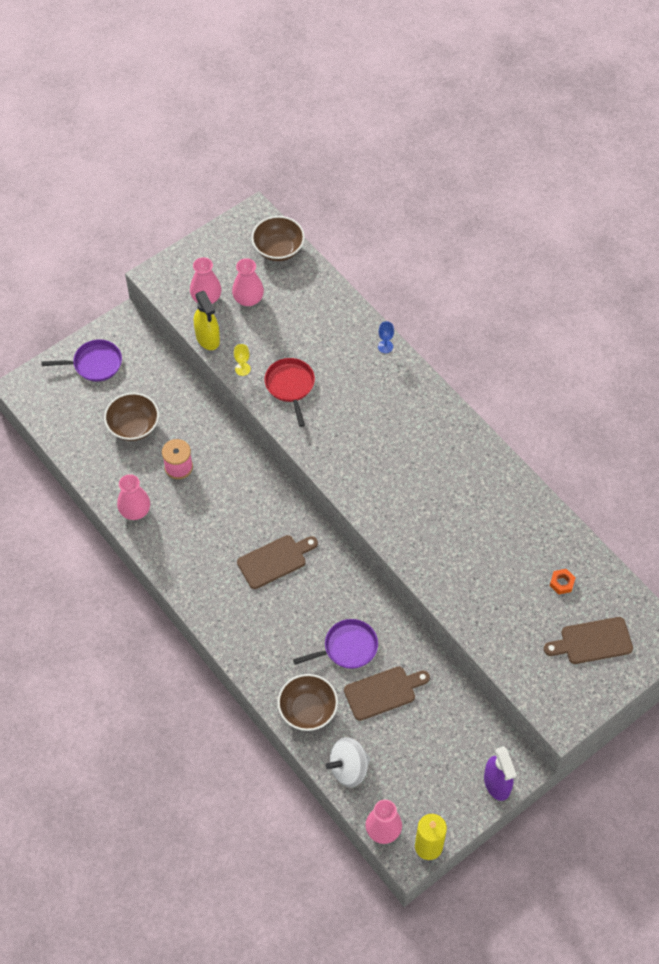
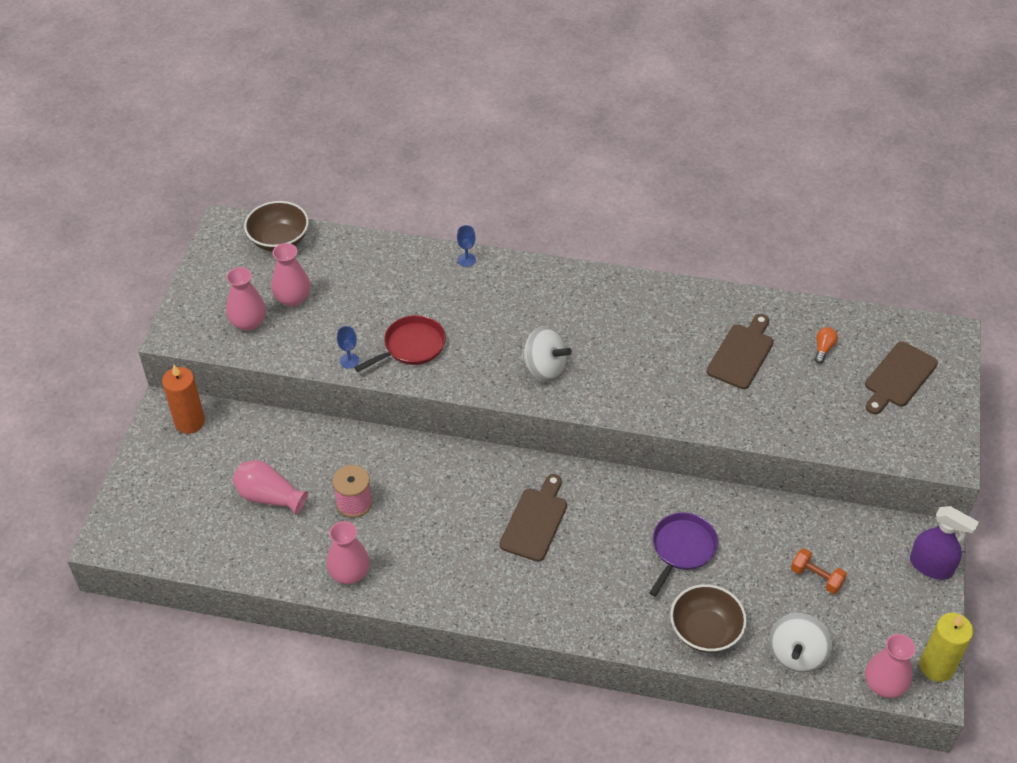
camera: 40 degrees left, 10 degrees down
(95, 364) = (170, 466): purple pan -> none
(131, 341) = (189, 422): none -> orange candle
(133, 426) = (269, 497): brown bowl -> pink vase
(207, 338) = (286, 356): yellow spray bottle -> none
(242, 369) = (349, 361): yellow goblet -> blue goblet
(290, 386) = (411, 346): red pan -> red pan turned 105 degrees clockwise
(359, 462) = (544, 368): none -> white spinning top
(383, 692) = (754, 563): brown cutting board -> brown cutting board (742, 354)
(413, 732) = (816, 577): none -> orange dumbbell
(562, 583) = (823, 349): orange nut -> orange light bulb

